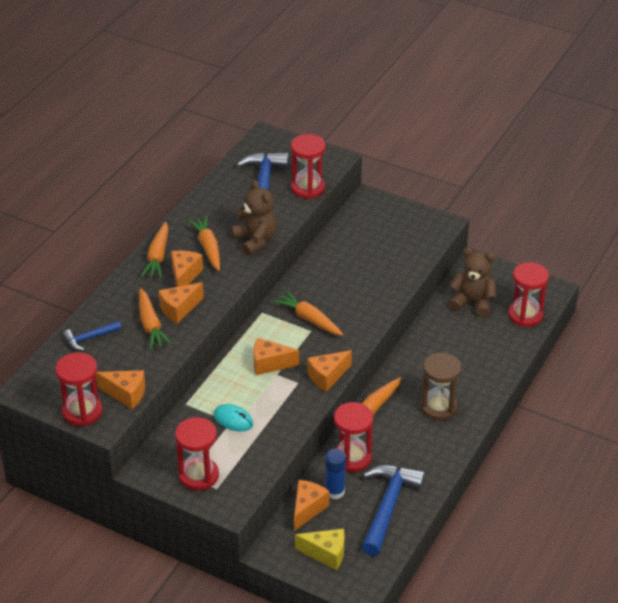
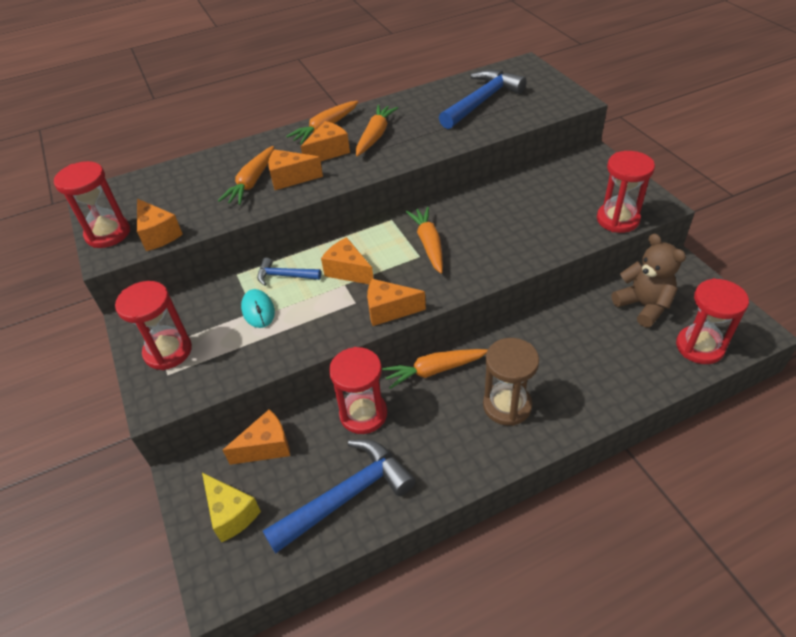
camera: 40 degrees right, 5 degrees up
(89, 338) = (193, 173): blue hammer -> blue hammer (284, 276)
(255, 240) = (424, 144): brown teddy bear -> none
(307, 188) = (522, 116): red hourglass -> red hourglass (617, 219)
(335, 491) = (311, 443): blue glue stick -> none

